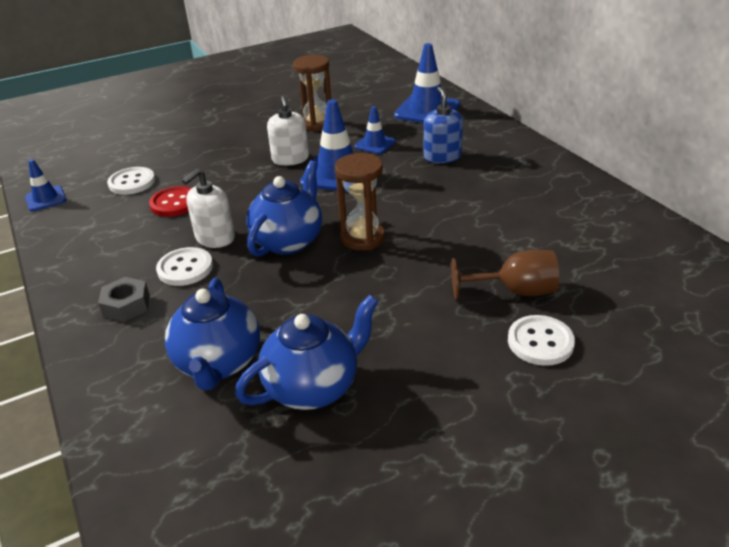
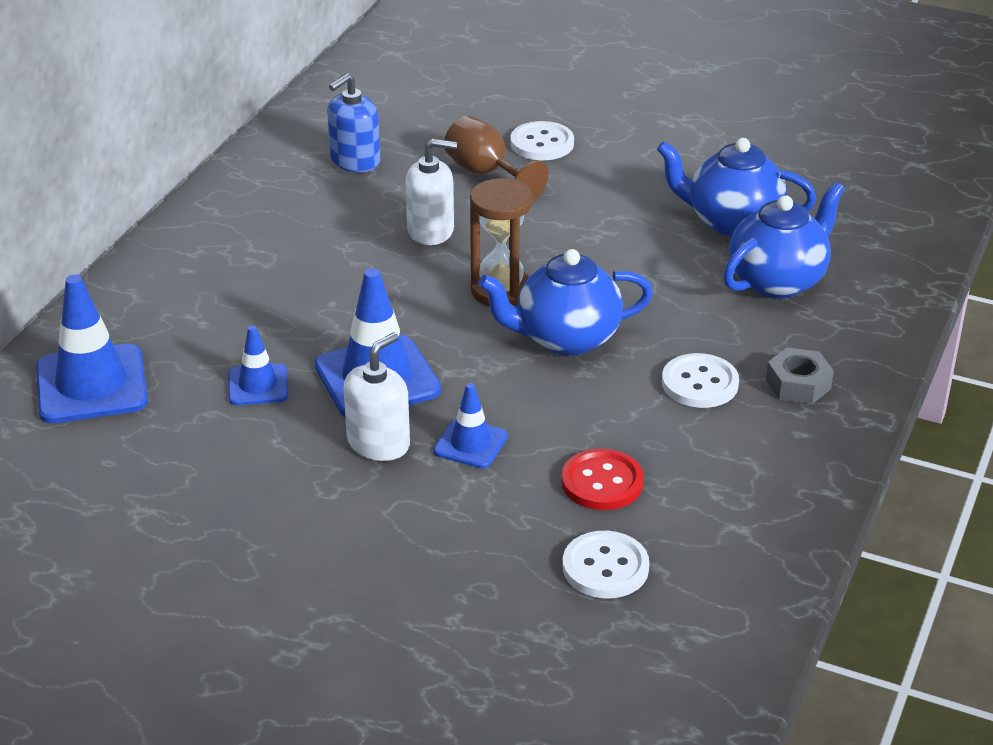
camera: 130 degrees left, 0 degrees up
(46, 199) = (744, 631): blue traffic cone -> blue traffic cone (470, 444)
(215, 238) = (626, 397): white soap dispenser -> white soap dispenser (431, 231)
(316, 123) = (235, 480): brown hourglass -> none
(442, 156) = (245, 311): blue soap dispenser -> blue soap dispenser (355, 161)

